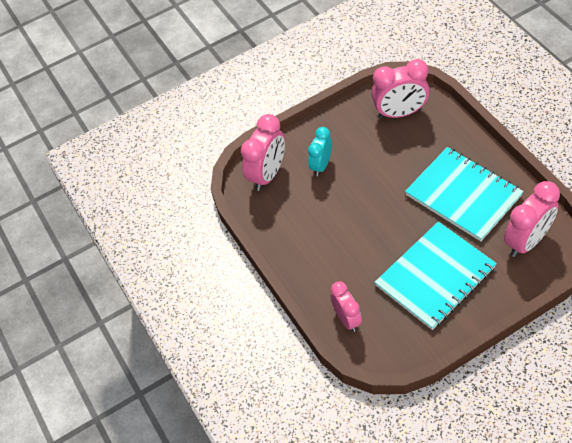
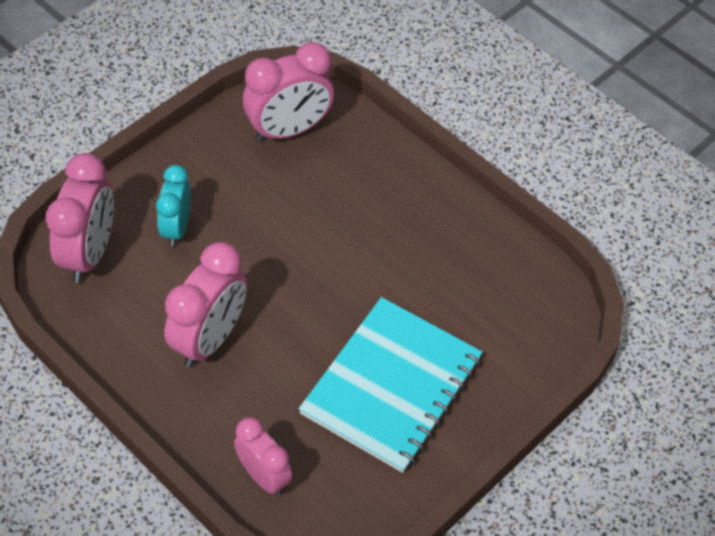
camera: 25 degrees left, 0 degrees up
(463, 195) = (411, 250): turquoise notebook -> none
(526, 241) = (519, 311): pink clock -> pink clock (209, 339)

